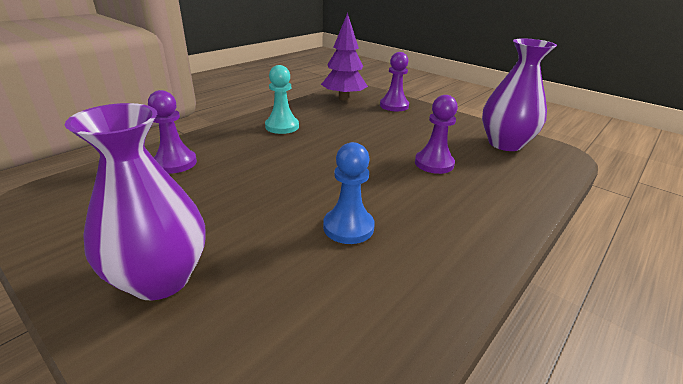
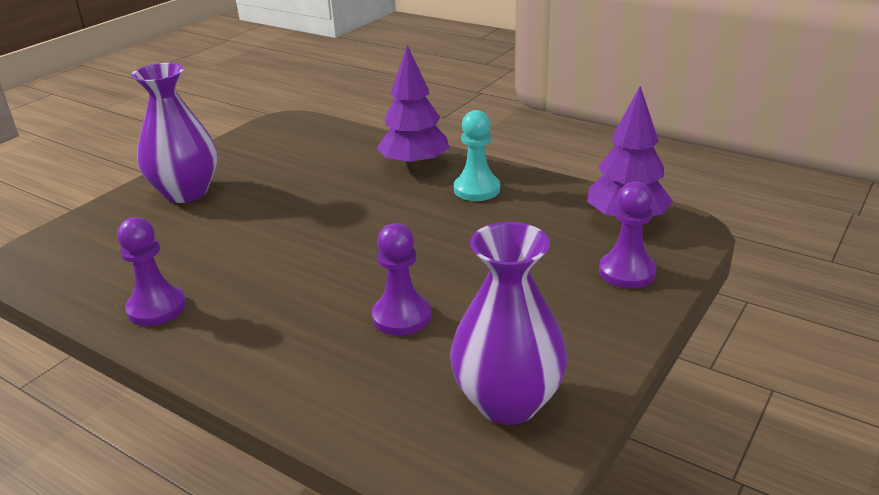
camera: 85 degrees right, 0 degrees up
(175, 163) = (358, 154): purple pawn -> purple pawn (157, 308)
(224, 142) = (414, 165): none -> purple tree
(348, 227) = (245, 262): blue pawn -> none

